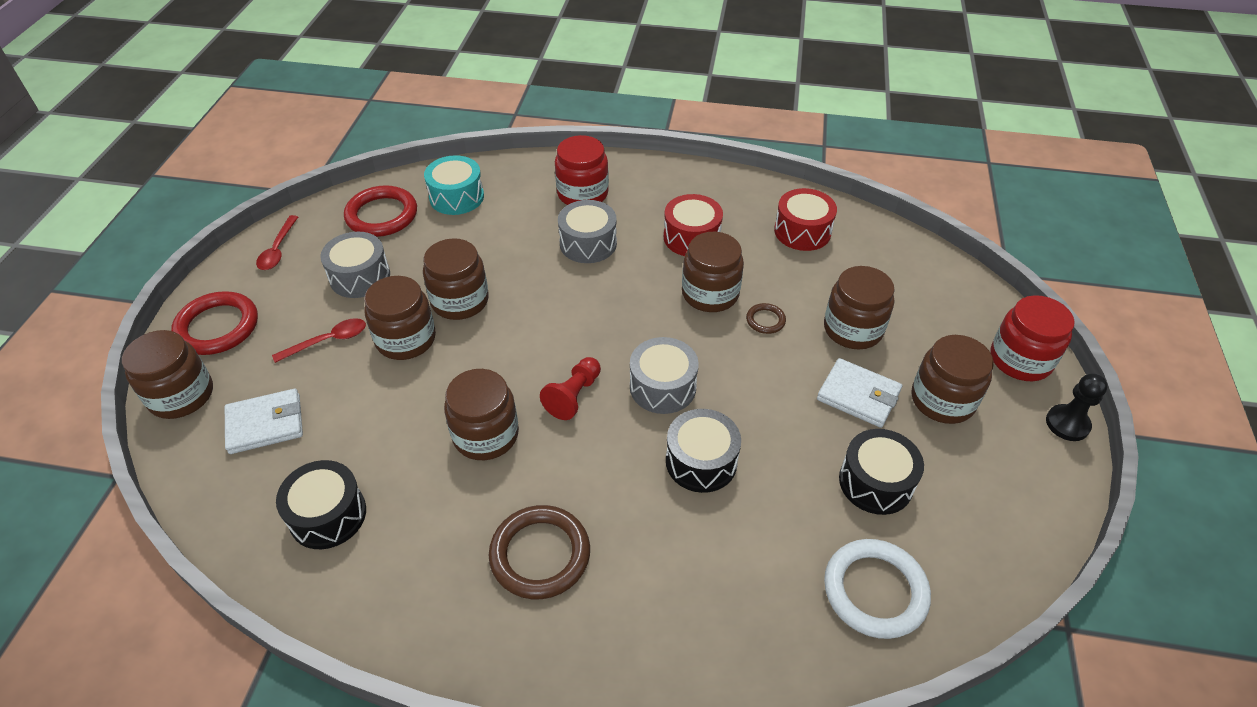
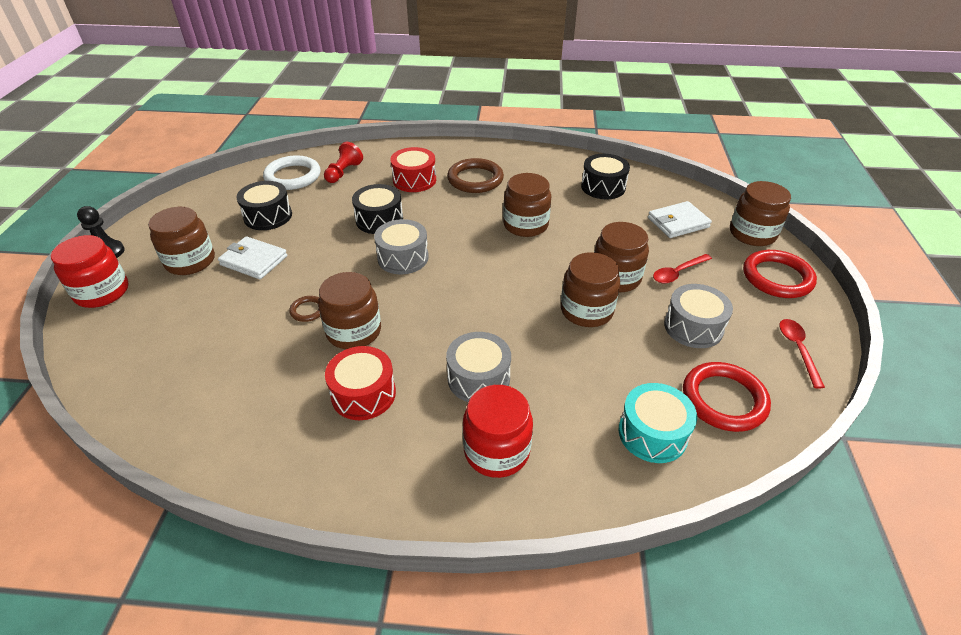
camera: 175 degrees right, 5 degrees down
(573, 396) = (469, 249): red pawn -> red pawn (344, 172)
(802, 231) = (232, 411): red drum -> red drum (414, 180)
(853, 329) = (232, 308): brown jar -> none

